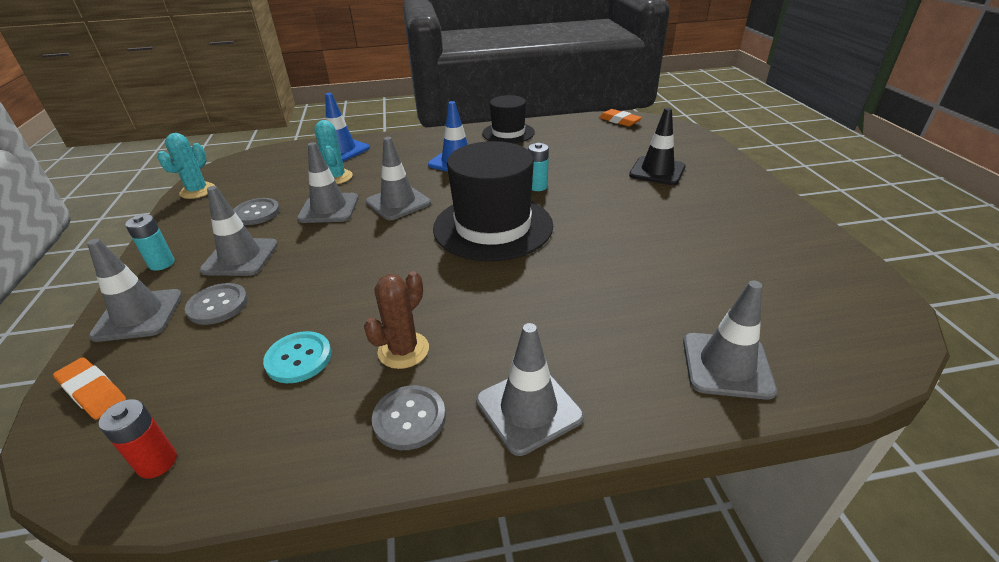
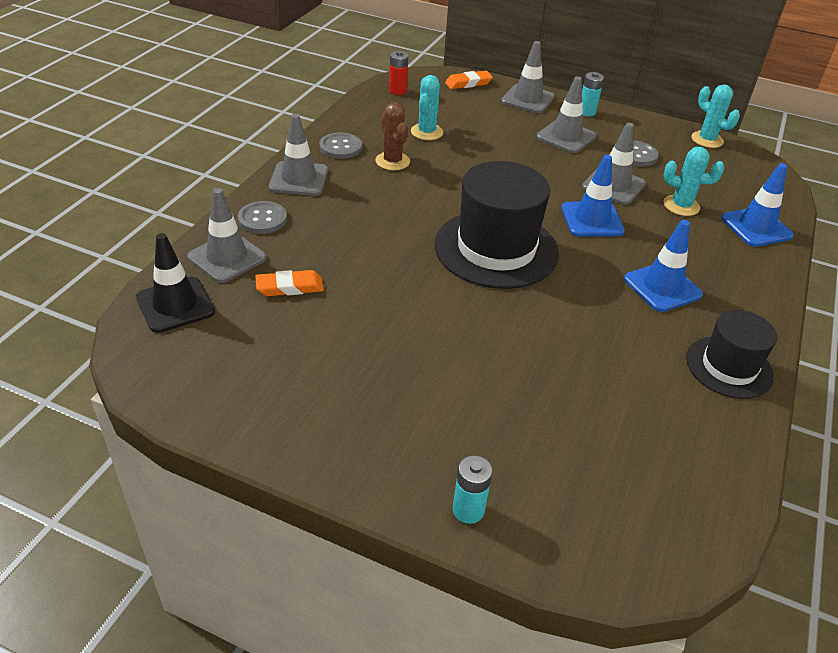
camera: 120 degrees right, 5 degrees up
(218, 305) = (511, 120): grey button -> grey button (262, 219)
(299, 358) = (427, 132): turquoise button -> turquoise cactus
(398, 203) = (592, 220): grey traffic cone -> blue traffic cone
(537, 186) = (548, 311): turquoise battery -> turquoise battery (468, 510)
(619, 121) = (703, 517): orange eraser -> orange eraser (290, 287)
(657, 171) = (497, 425): black traffic cone -> black traffic cone (175, 305)

